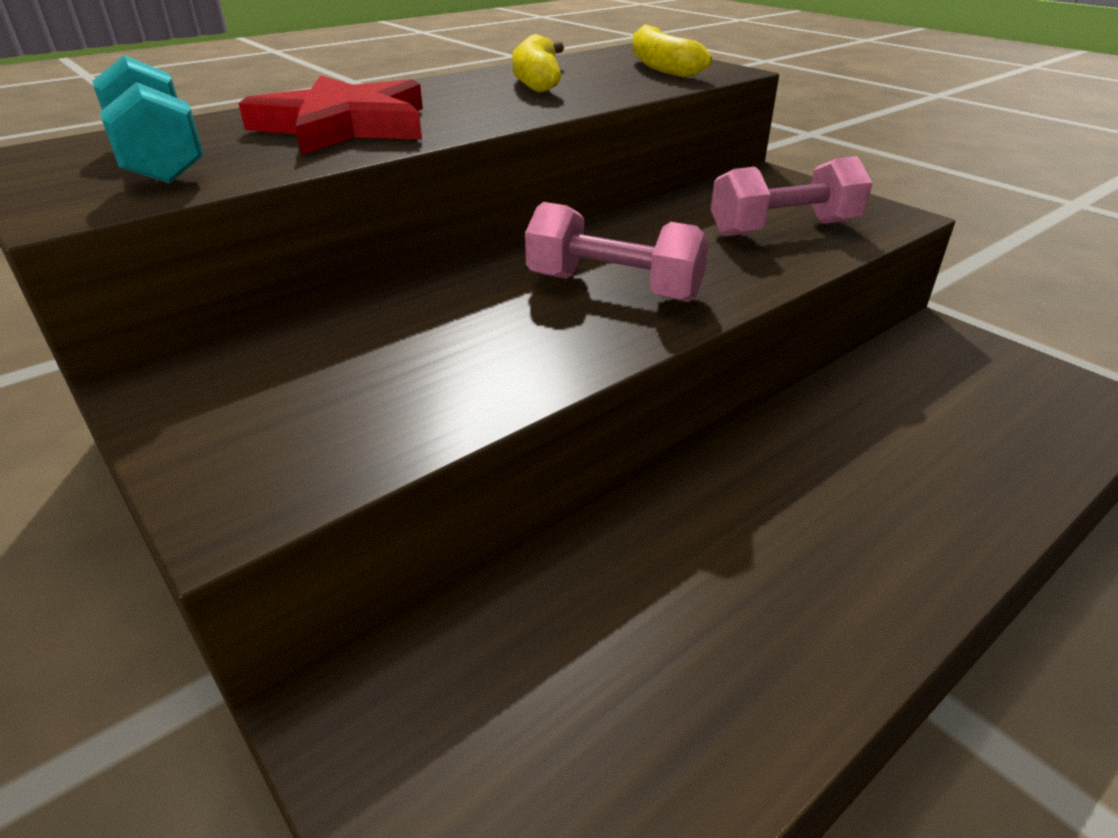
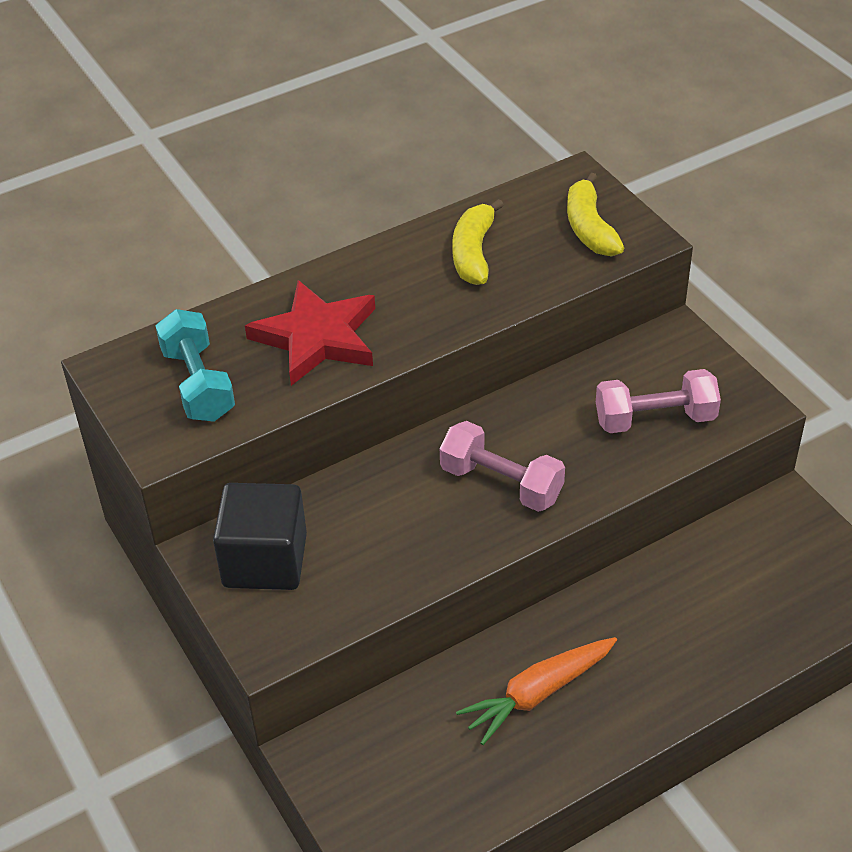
camera: 10 degrees right, 10 degrees up
(255, 386) = (265, 560): none -> black cube
(725, 567) = (538, 694): none -> orange carrot

